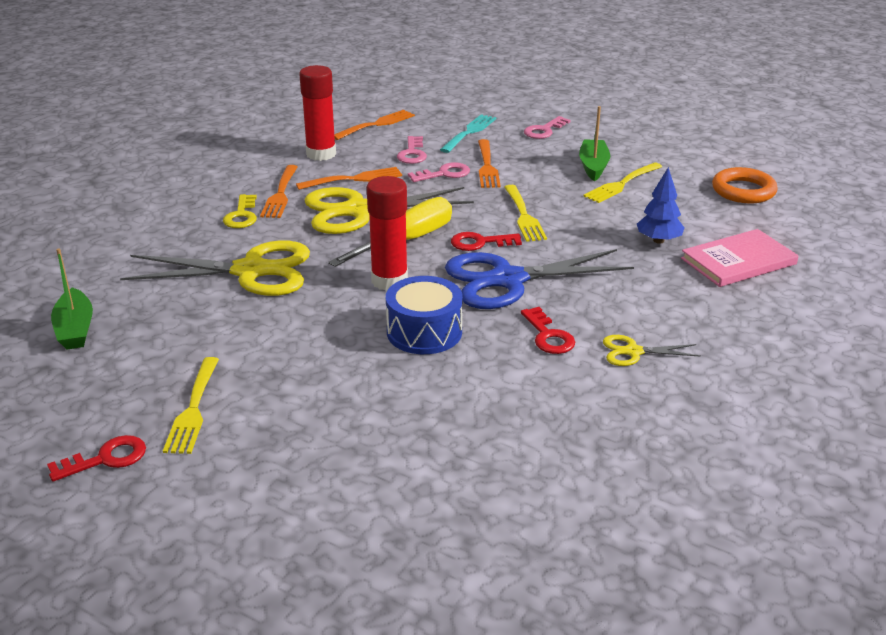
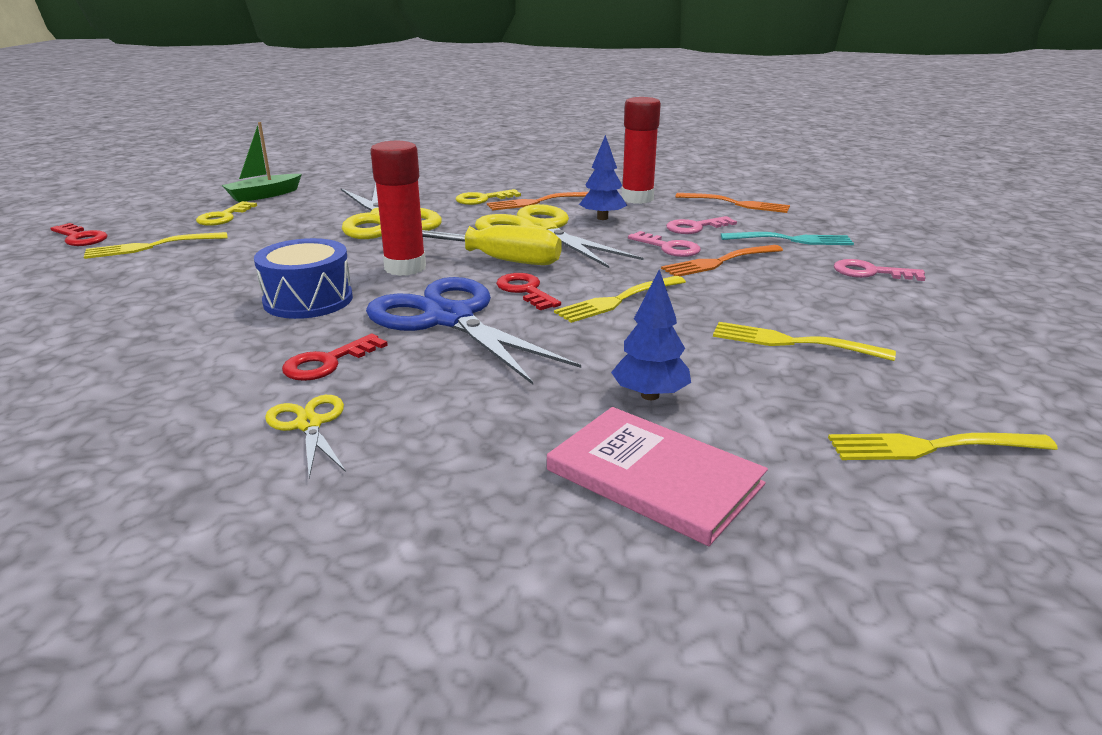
camera: 65 degrees right, 5 degrees down
(133, 359) = (224, 217): none -> yellow key
(354, 179) = (602, 218): orange fork -> blue tree
(593, 166) = (817, 316): green boat -> none
(743, 191) = (931, 447): orange ring -> yellow fork

